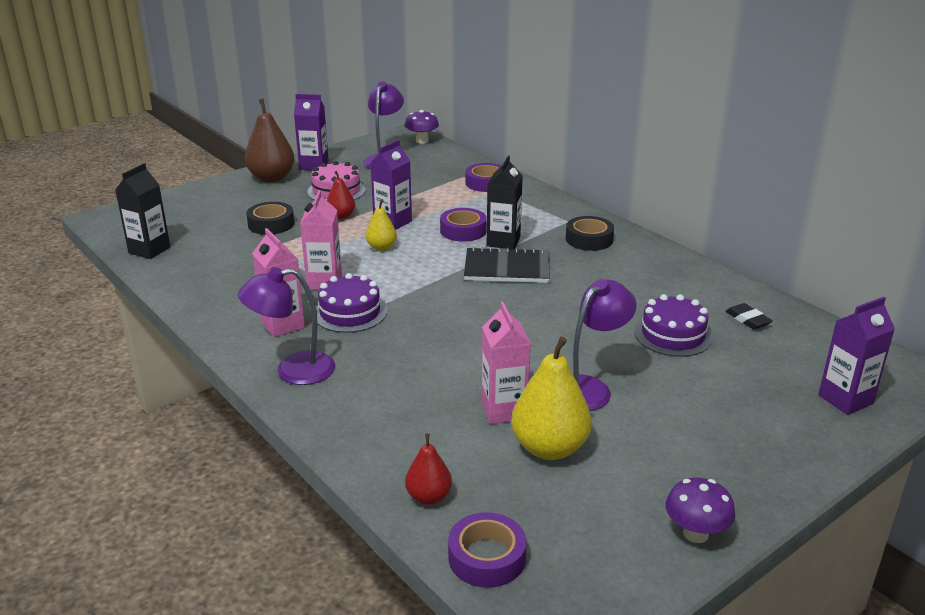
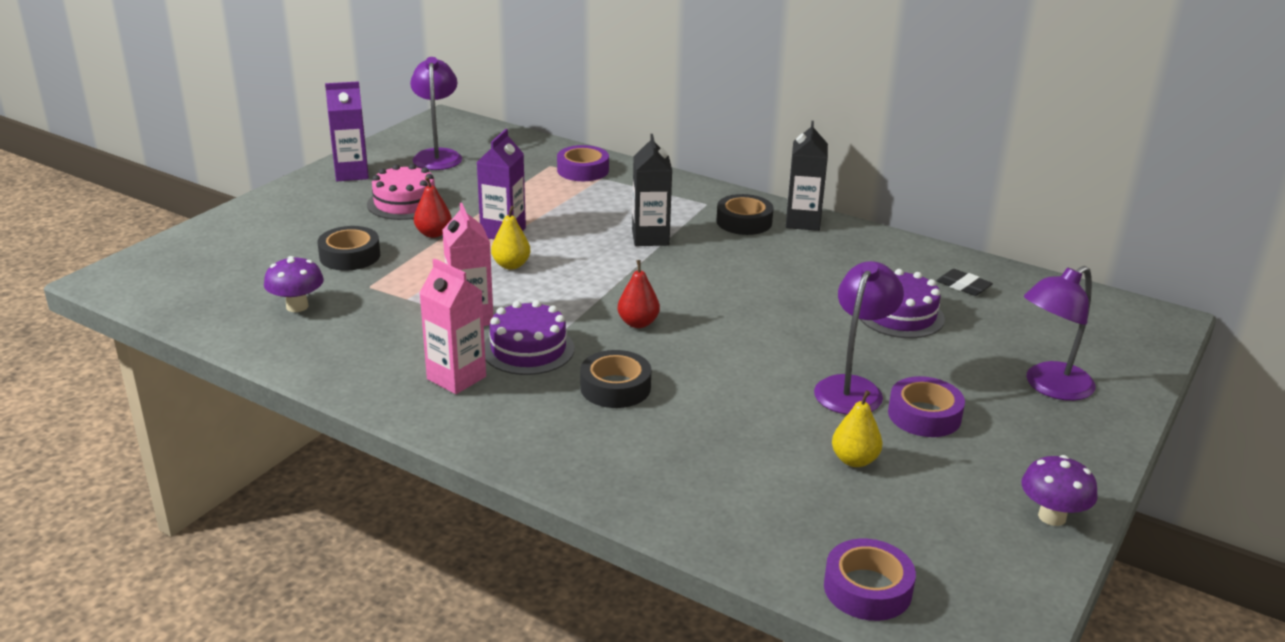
camera: 20 degrees left, 0 degrees up
(149, 250) = (208, 312): black carton -> black carton (803, 222)
(271, 178) = (307, 197): brown pear -> none
(293, 371) = (508, 430): purple lamp -> purple lamp (1050, 387)
(395, 353) = (615, 387): none -> black tape
(422, 141) = (468, 127): purple mushroom -> purple mushroom (297, 306)
(428, 497) = (763, 539): red pear -> red pear (638, 323)
(463, 231) = (595, 231): purple tape -> purple tape (924, 415)
(504, 410) = (780, 429): pink carton -> none
(507, 268) = (675, 268): black notebook -> none
(549, 448) = (854, 460): yellow pear -> yellow pear, size x0.55
(845, 399) = (1104, 353): purple carton -> none

